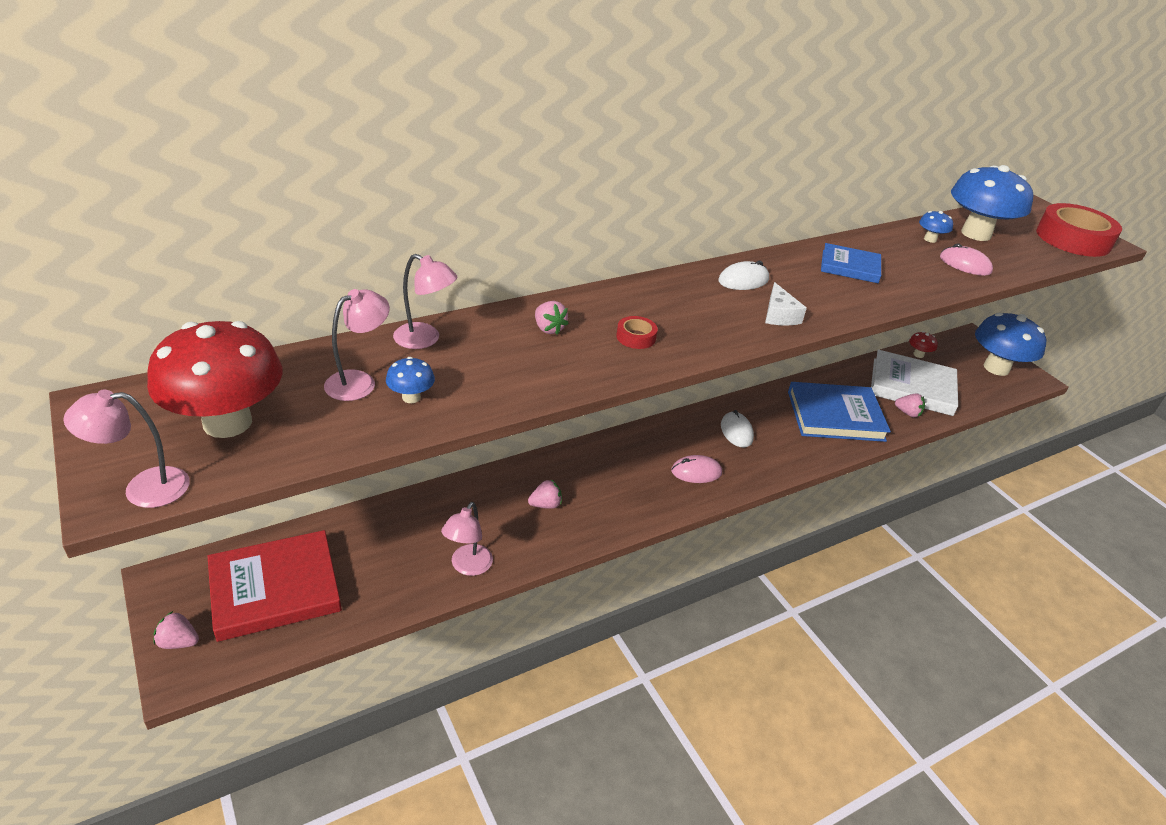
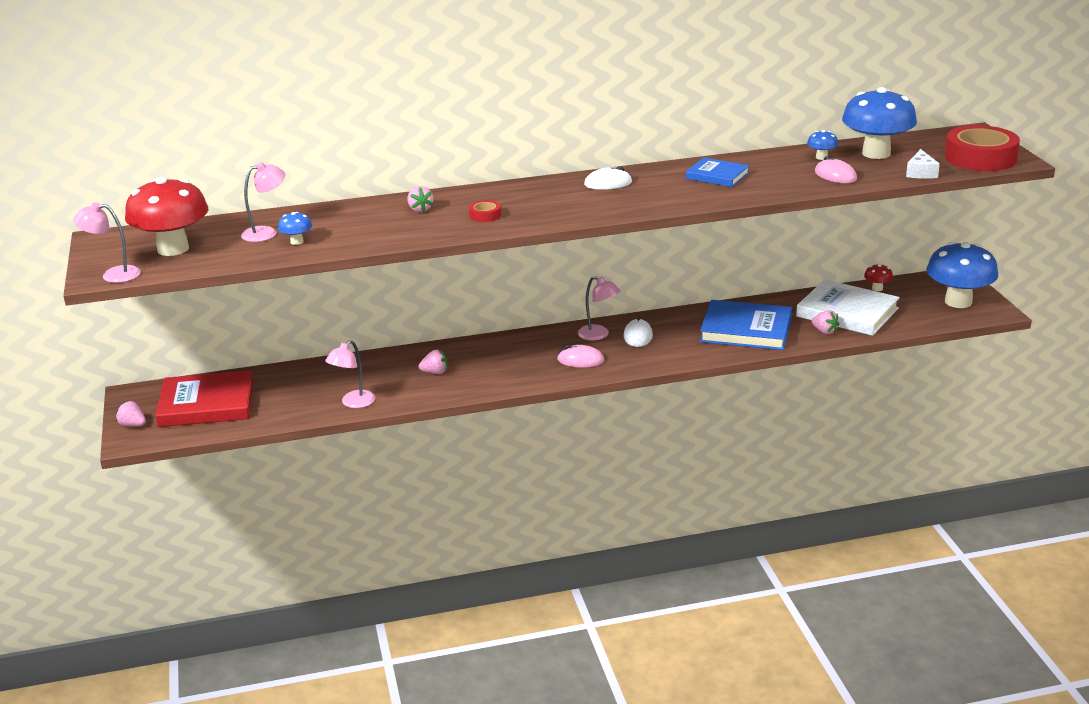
camera: 20 degrees right, 10 degrees down
(425, 339) = (324, 213): pink lamp -> pink lamp (598, 335)
(779, 315) = (618, 205): white cheese -> white cheese (921, 173)

